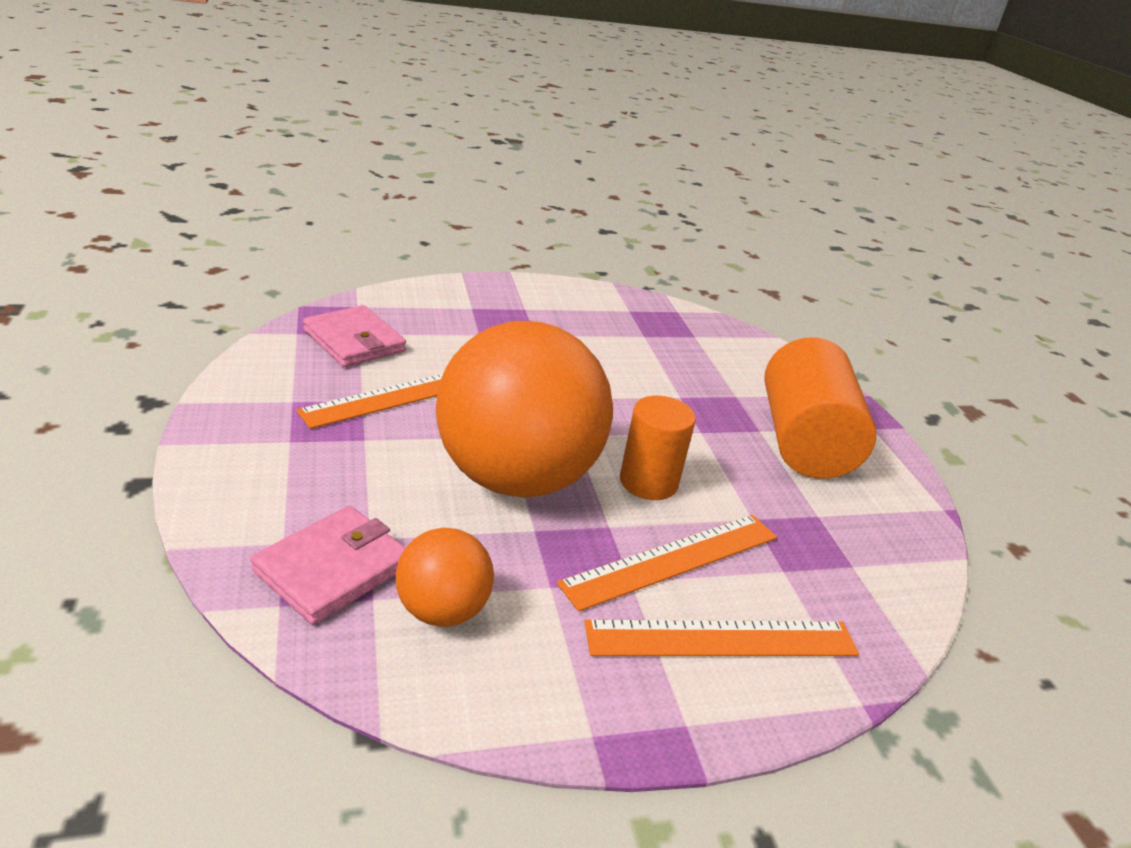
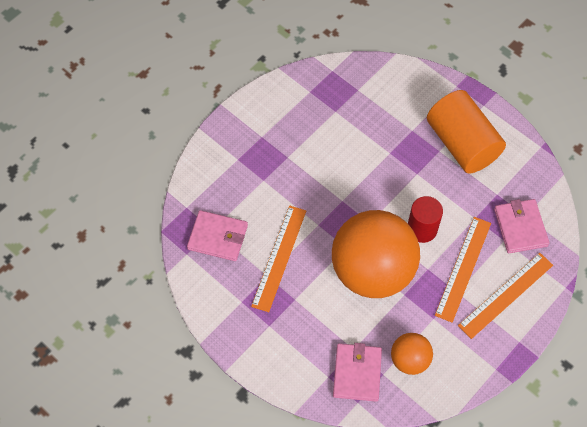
camera: 30 degrees left, 30 degrees up
(648, 482) = (422, 229): orange cylinder -> red cylinder
(829, 572) = (520, 227): none -> pink wallet

